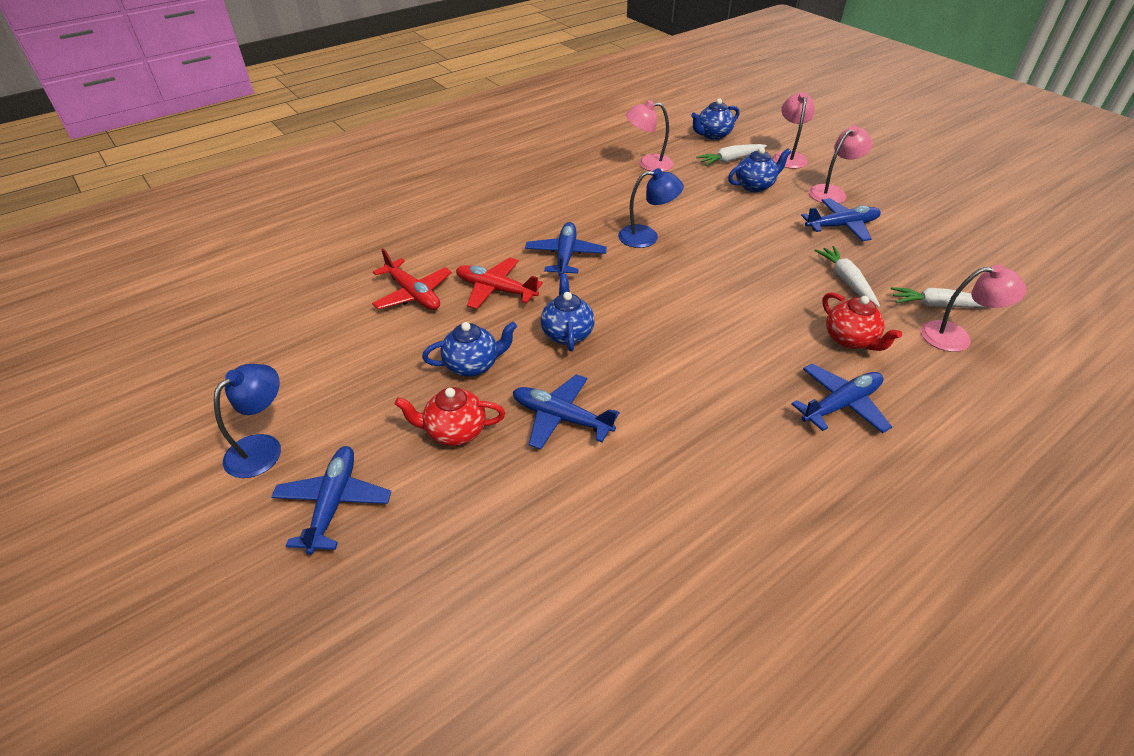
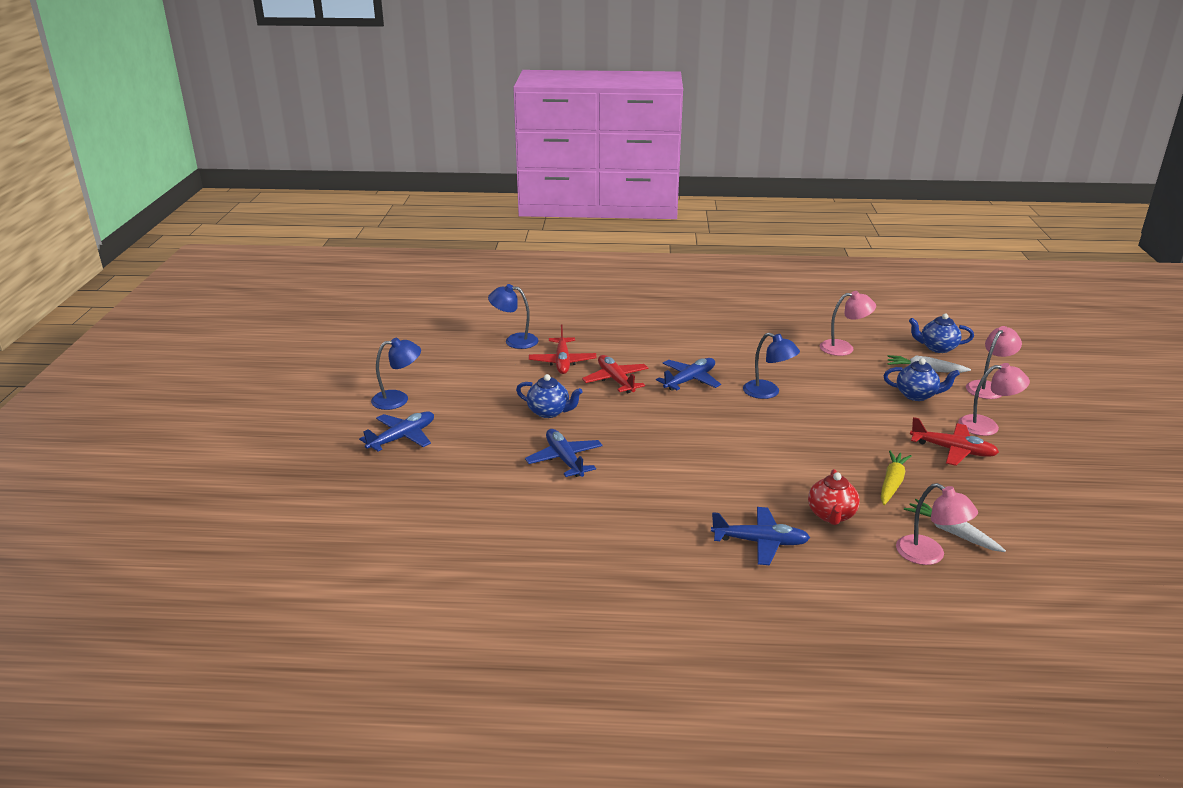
camera: 40 degrees right, 15 degrees down
(326, 291) = (514, 340): none -> blue lamp
(455, 432) = (498, 437): red teapot -> none
(567, 334) = (628, 422): blue teapot -> none
(648, 164) = (843, 348): pink lamp -> pink lamp turned 135 degrees clockwise
(841, 226) = (953, 450): blue plane -> red plane
(846, 281) = (892, 483): white carrot -> yellow carrot

